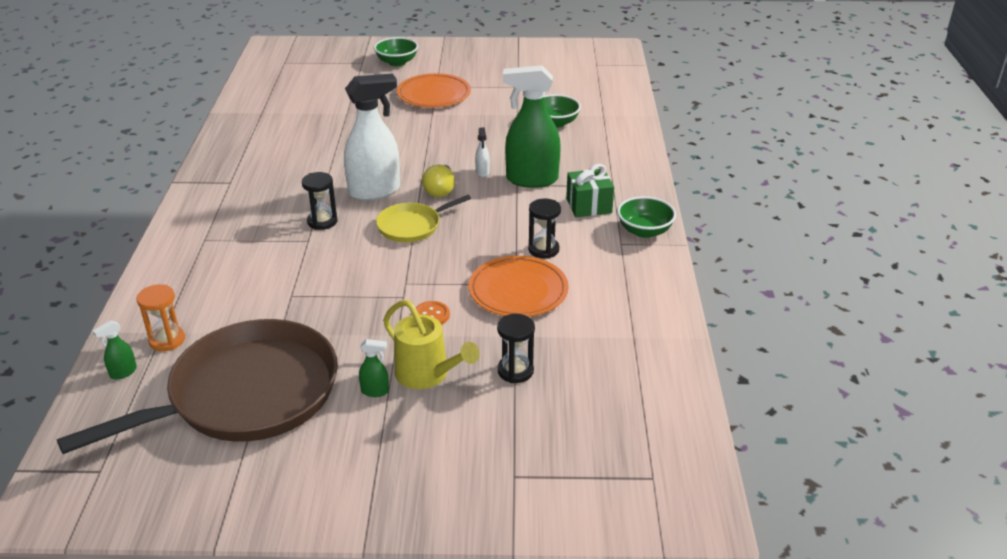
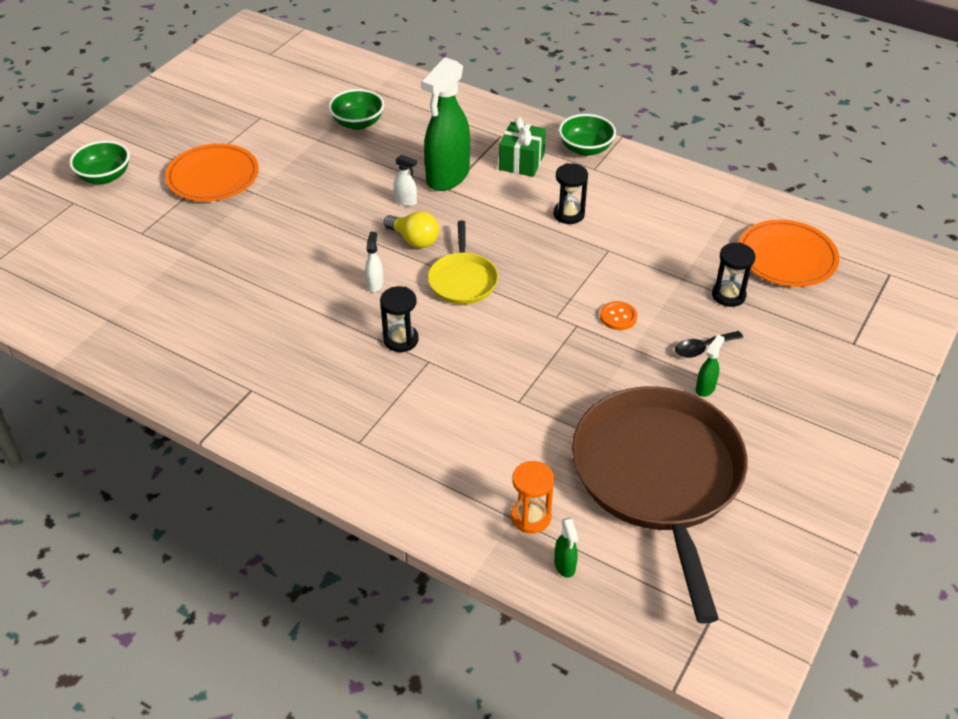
camera: 60 degrees left, 10 degrees up
(375, 191) = (375, 284): white spray bottle -> white spray bottle, size x0.41
(428, 375) = (702, 348): yellow watering can -> black spoon
(518, 291) = (619, 252): orange plate -> orange plate (787, 257)

